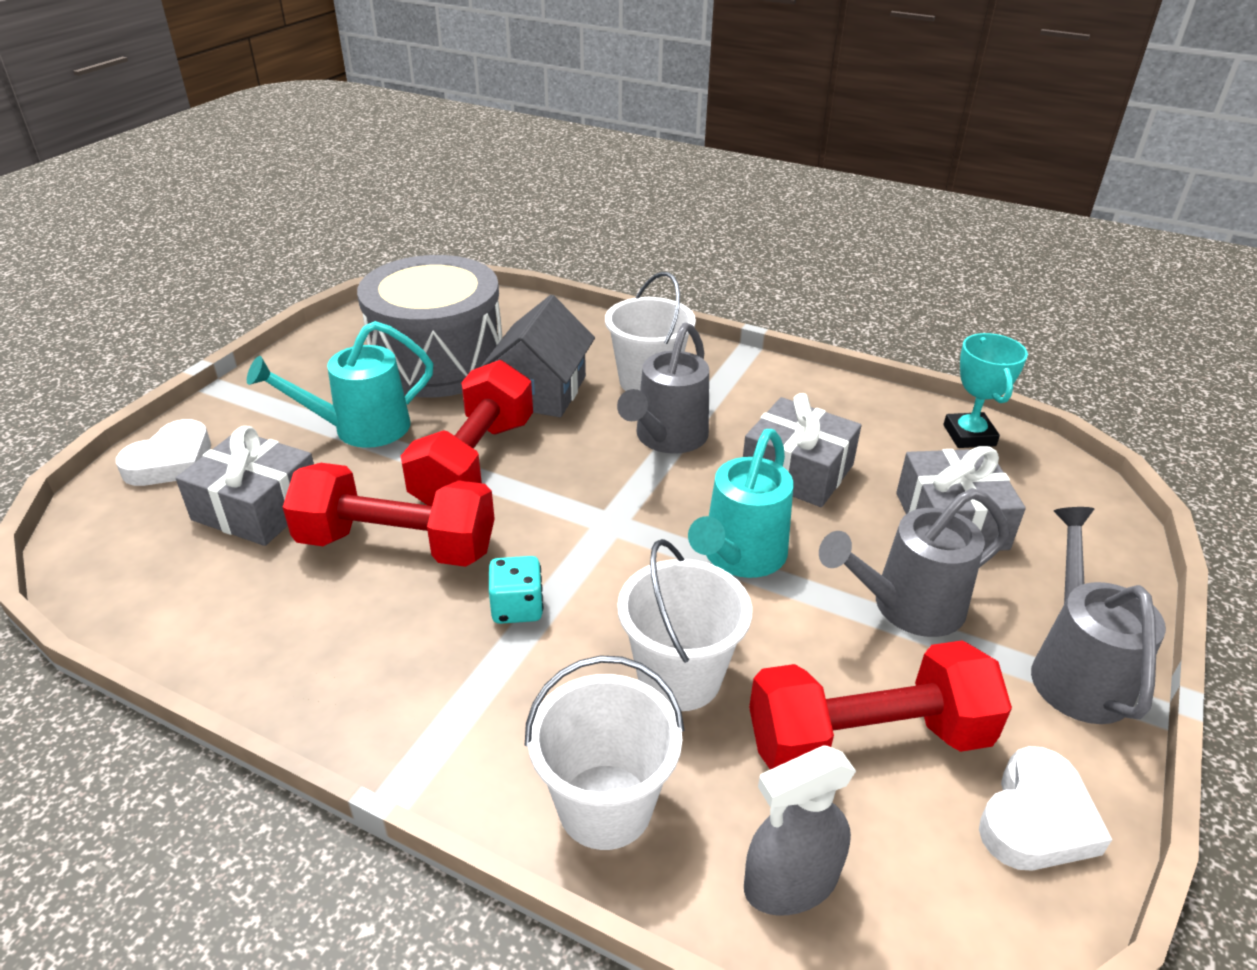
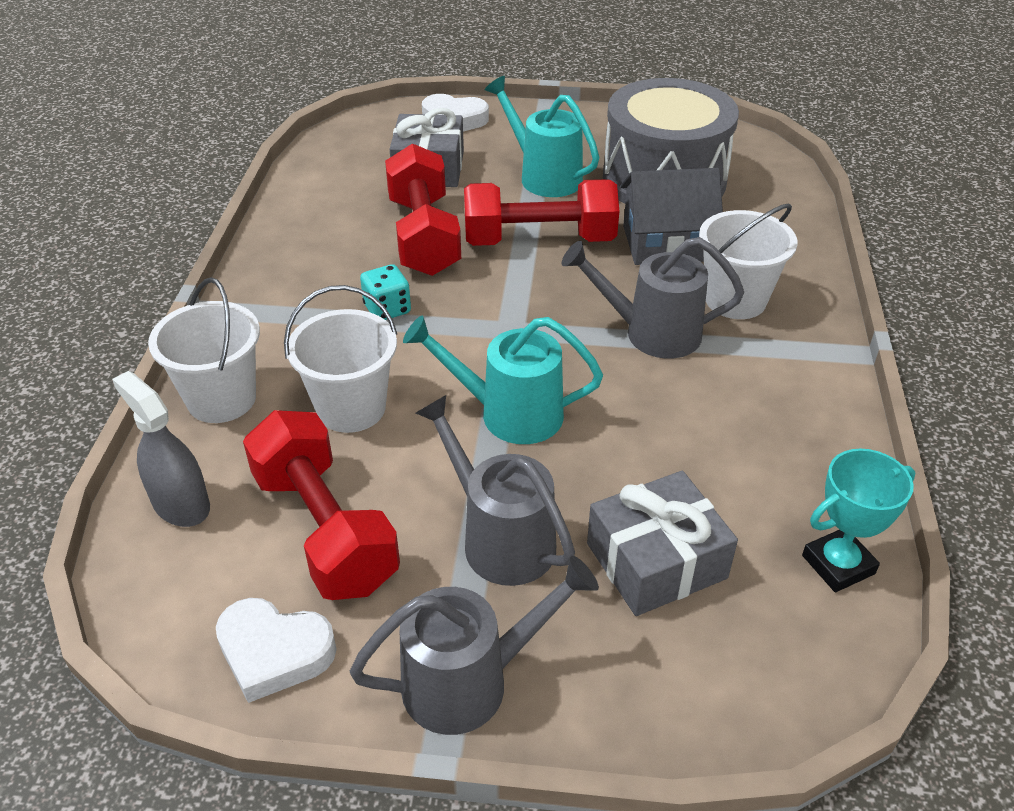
camera: 70 degrees right, 5 degrees up
(797, 471) = (662, 429): grey gift -> none

